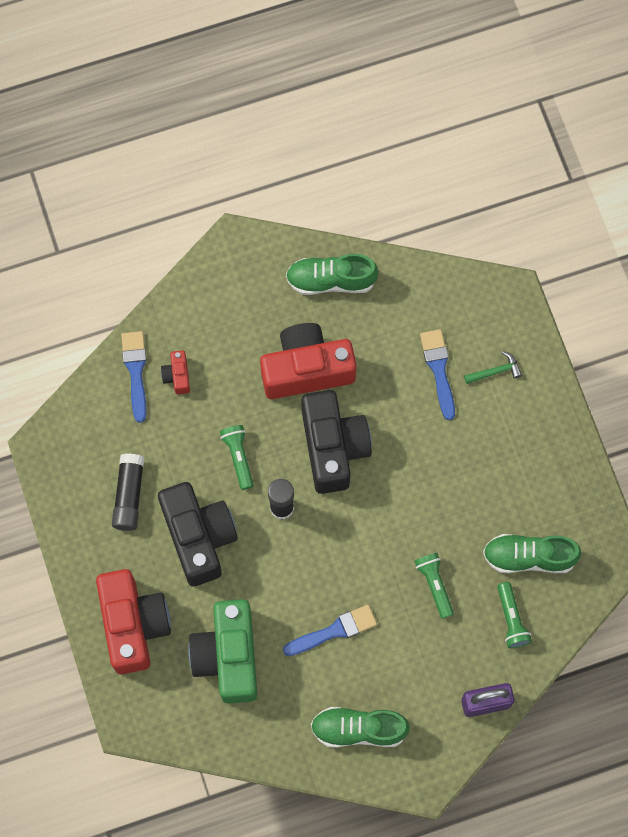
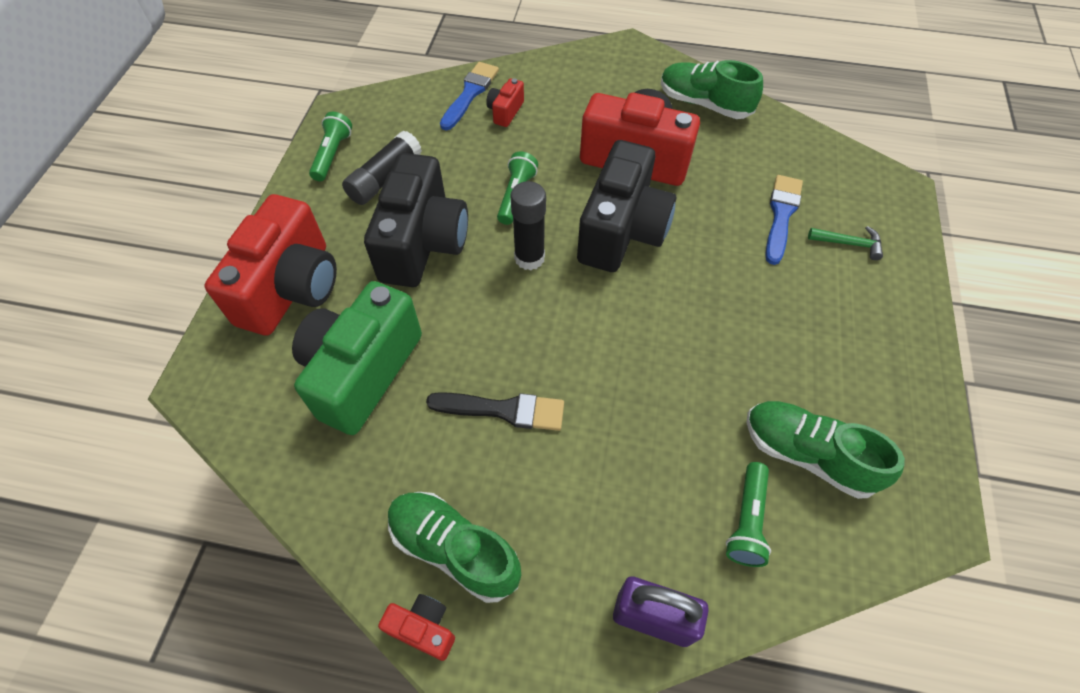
camera: 30 degrees right, 15 degrees down
(334, 631) = (504, 410): blue brush -> black brush
(369, 778) = (423, 628): none -> red camera
(434, 585) = (661, 423): green flashlight -> green flashlight (332, 155)

